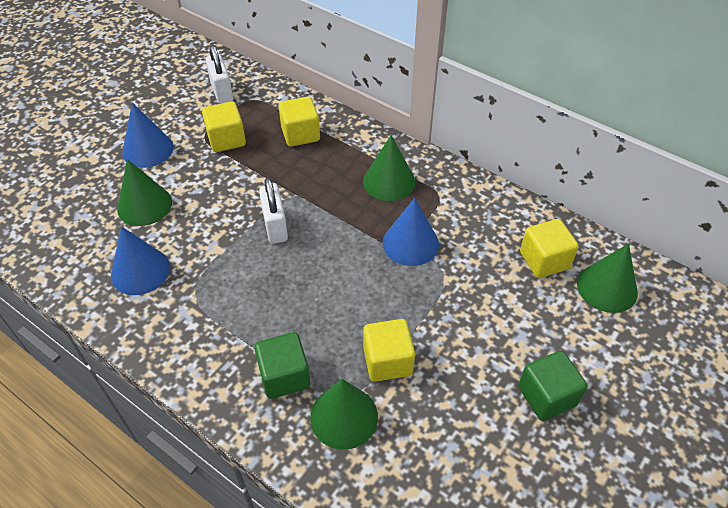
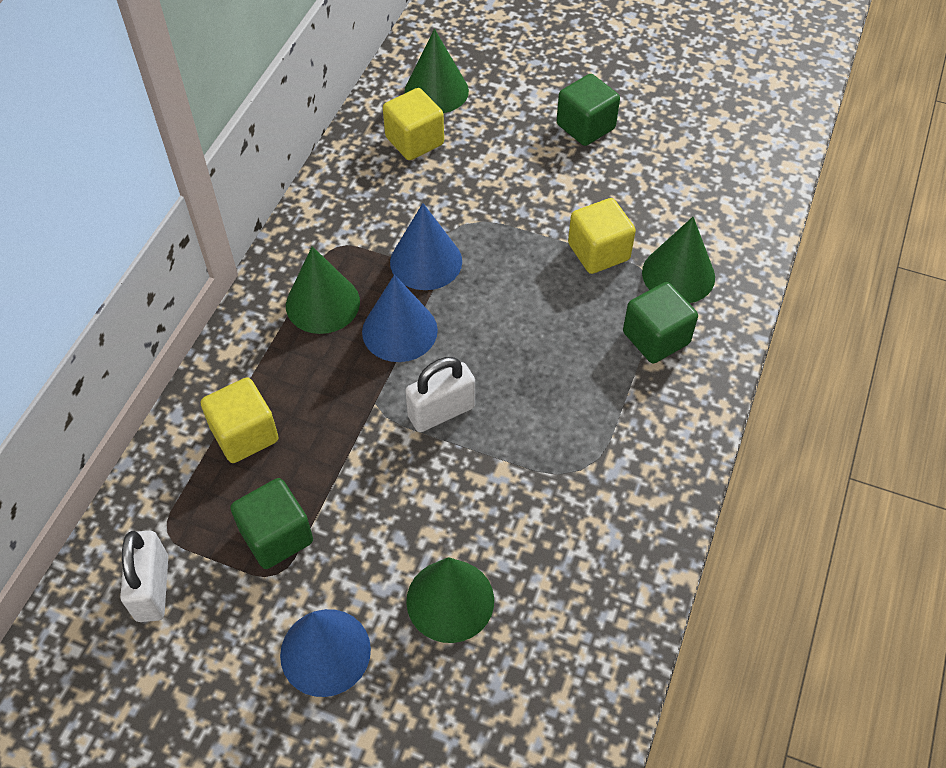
camera: 105 degrees left, 5 degrees up
(140, 271) = (571, 550): blue cone -> blue cone (399, 330)
(222, 92) = (152, 588): white padlock -> white padlock turned 60 degrees counterclockwise
(226, 139) = (276, 536): yellow cube -> green cube

